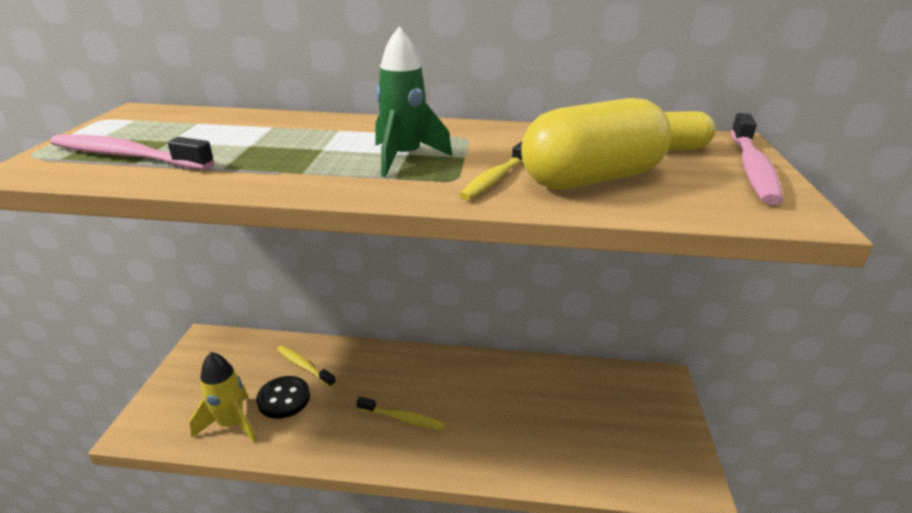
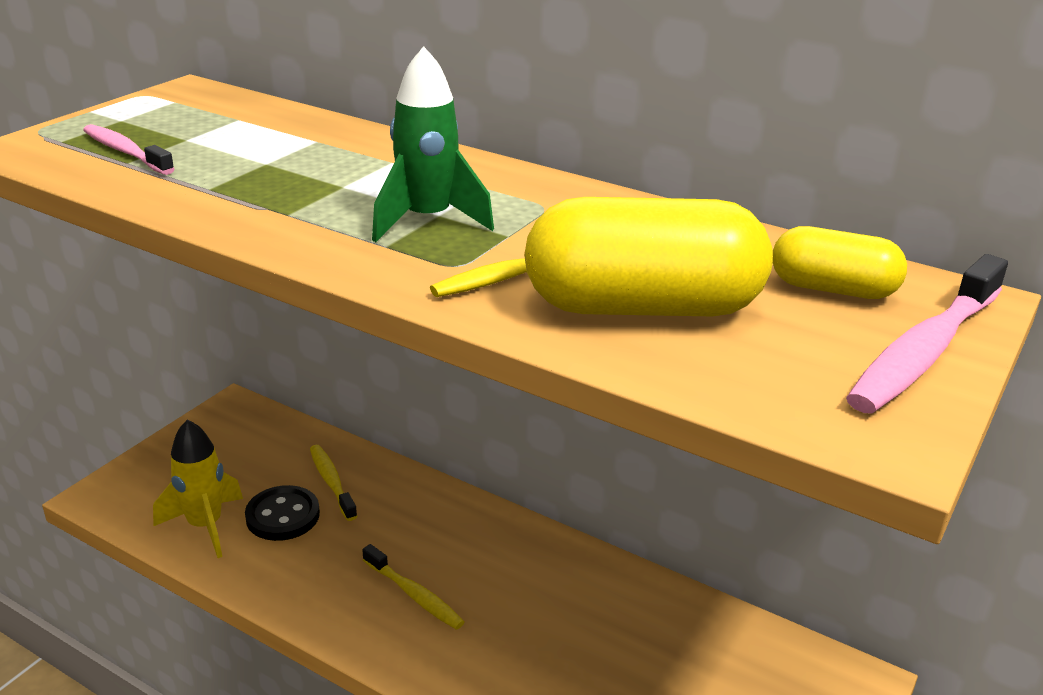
camera: 25 degrees right, 0 degrees up
(127, 156) = (125, 152): pink toothbrush -> pink toothbrush, size x0.65

